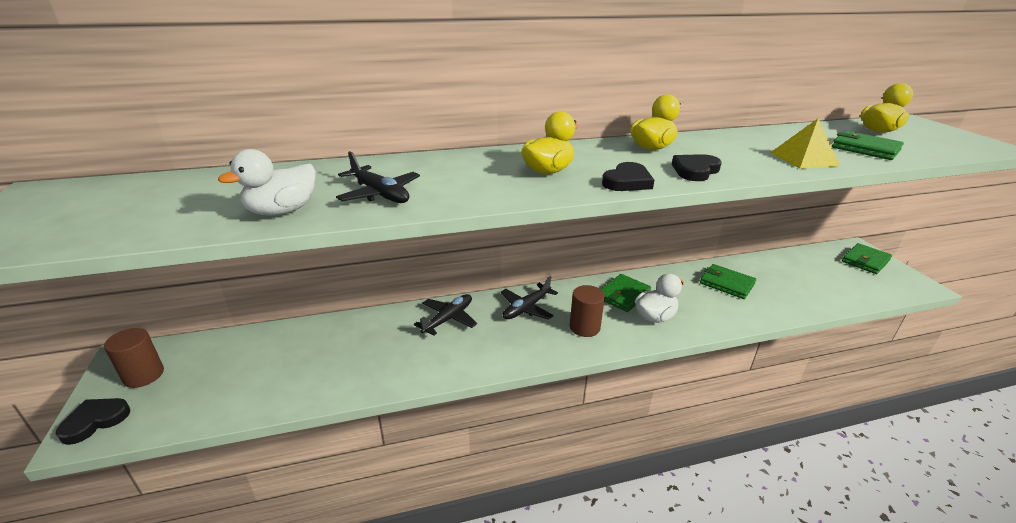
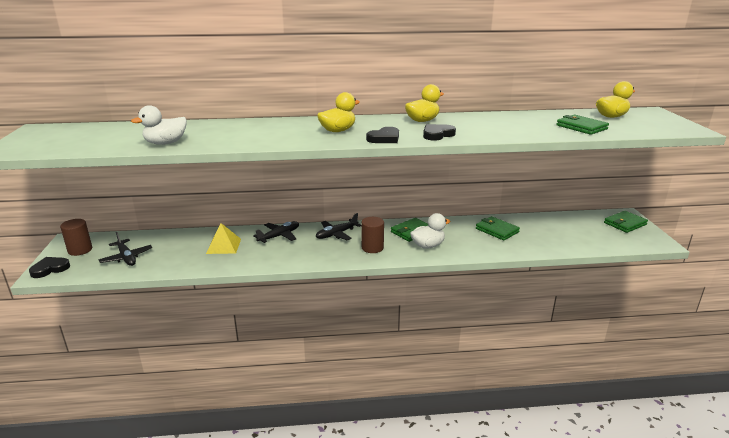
camera: 10 degrees right, 5 degrees down
(380, 194) = (225, 138): black plane -> black plane (126, 257)
(804, 159) = (525, 131): yellow pyramid -> yellow pyramid (223, 246)

